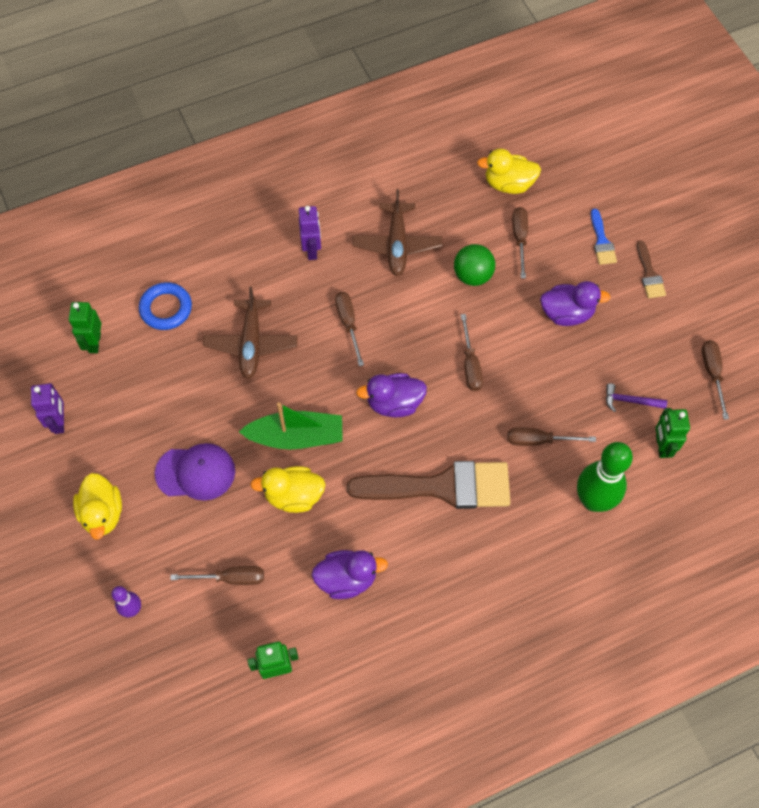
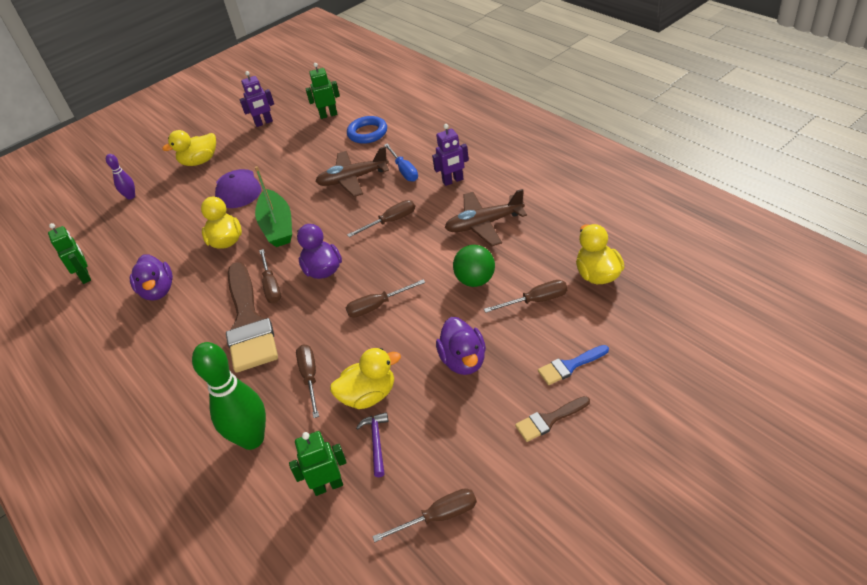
camera: 80 degrees right, 20 degrees down
(230, 578) = (156, 231): brown screwdriver -> brown screwdriver (271, 286)
(266, 290) = (404, 170): none -> blue screwdriver
(578, 396) = (369, 395): none -> yellow duck

